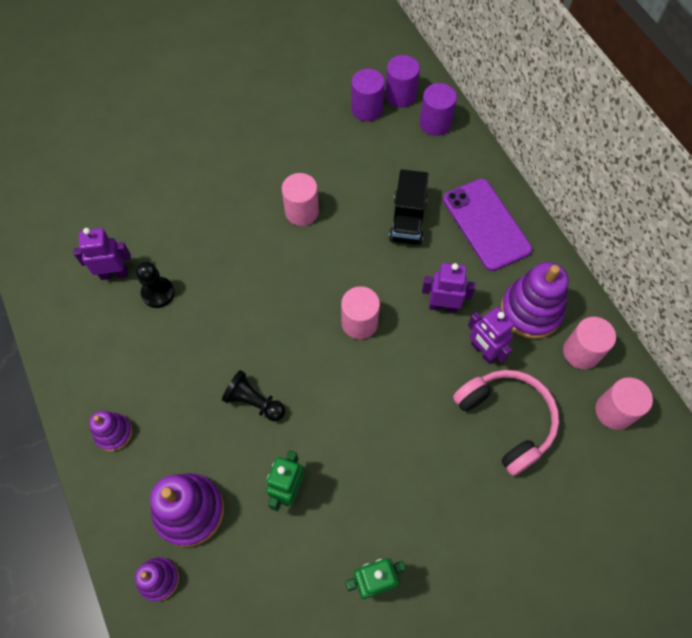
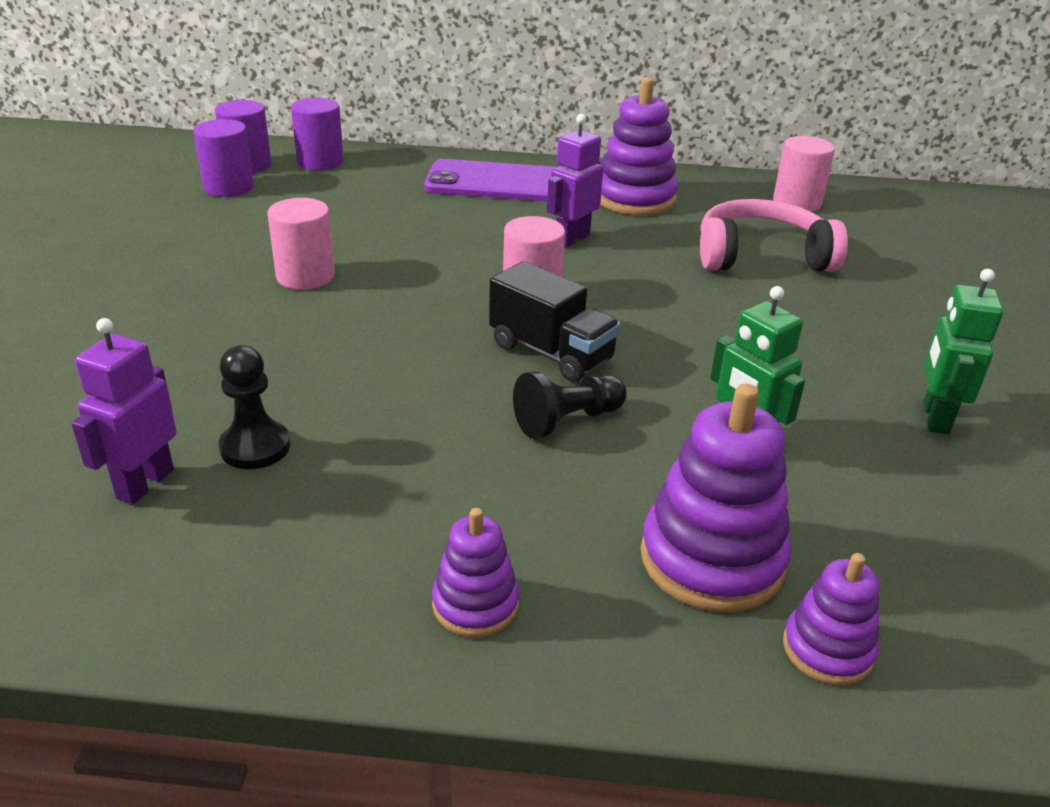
camera: 60 degrees left, 30 degrees down
(407, 220) = (425, 218): black truck -> black truck (551, 352)
(483, 351) = (658, 238): purple robot -> none
(581, 352) = (712, 193): pink cylinder -> none

